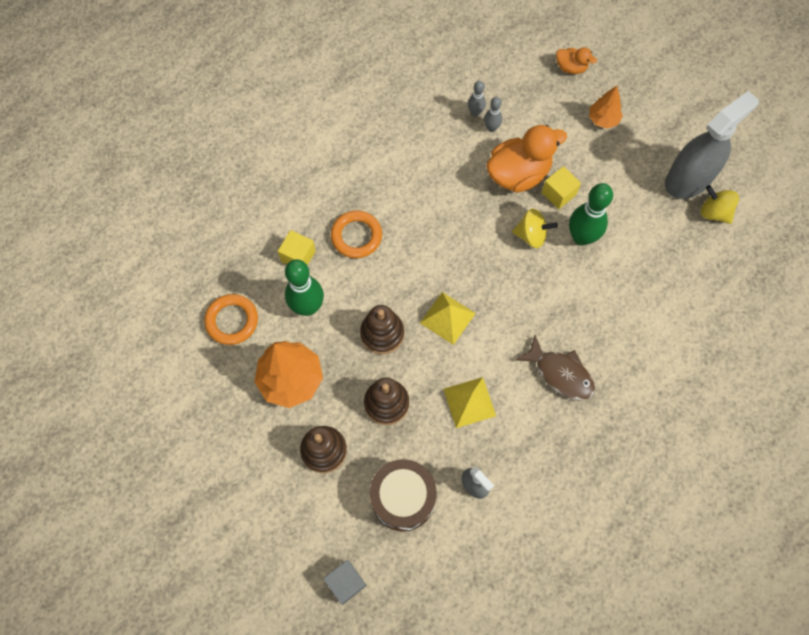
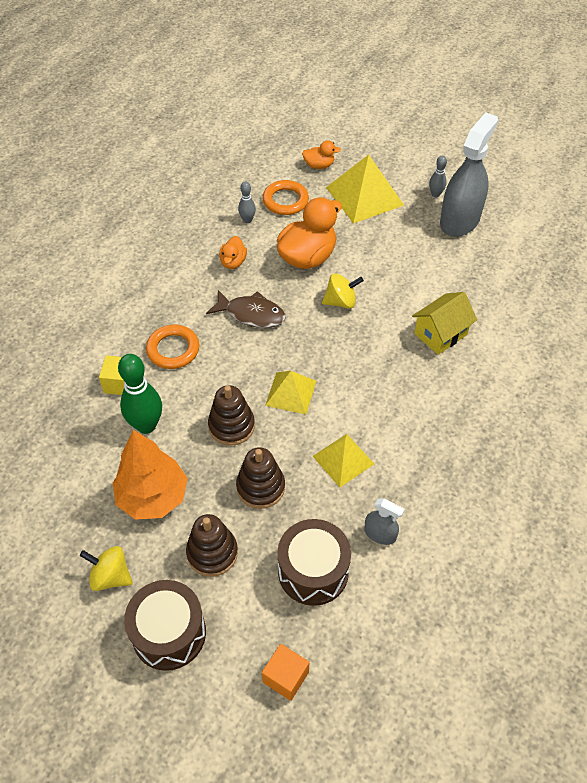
camera: 20 degrees left, 15 degrees down
(232, 321) = (70, 462): orange ring -> orange ring (285, 201)
(264, 509) = (169, 633): none -> brown drum
(346, 582) = (285, 677): grey cube -> orange cube
(444, 157) = (233, 262): none -> orange duck
(491, 128) = (267, 228): grey bowling pin -> grey bowling pin (435, 194)
(558, 194) = (351, 262): yellow cube -> none
(560, 374) = (419, 407): brown fish -> brown fish (251, 314)
(581, 237) = (387, 290): green bowling pin -> none
(603, 119) = (364, 196): orange tree -> yellow pyramid
(613, 303) = (440, 334): none -> yellow house
(714, 212) = (494, 239): yellow spinning top -> yellow spinning top (110, 576)

